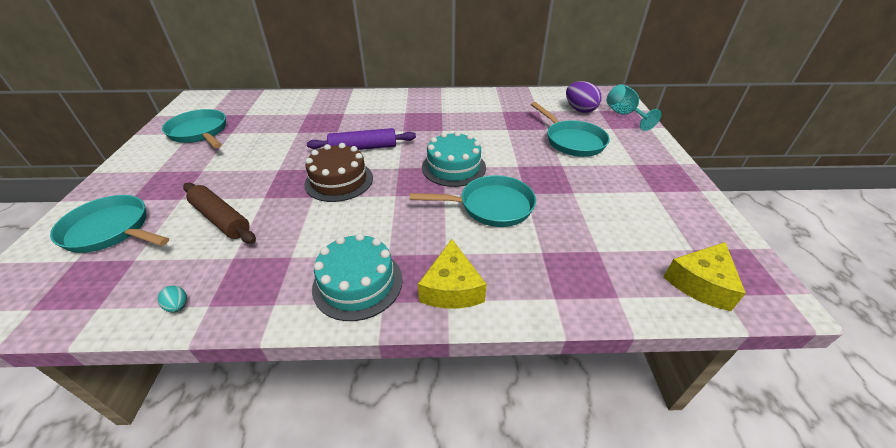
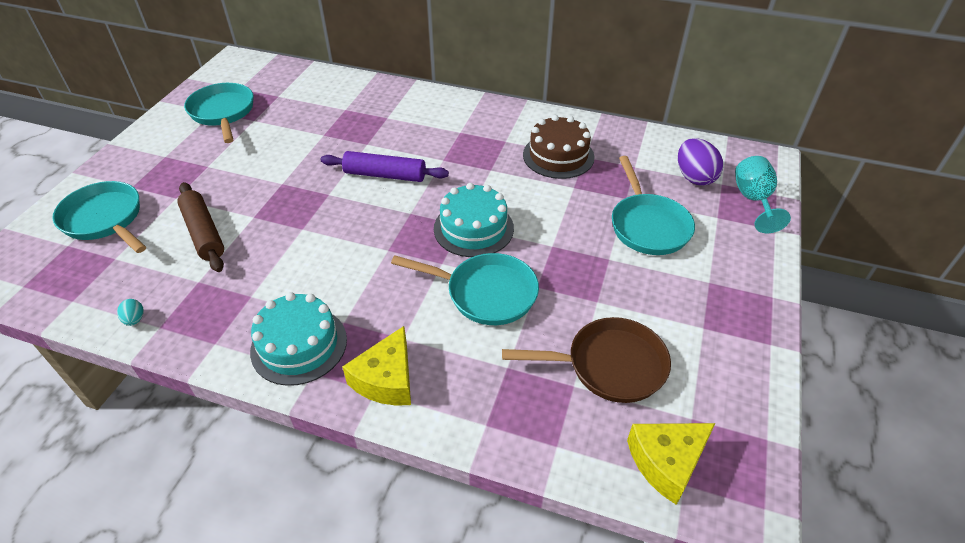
camera: 20 degrees right, 5 degrees up
(339, 180) = (337, 214): brown cake -> brown cake (558, 156)
(612, 231) = (609, 365): none -> brown pan

